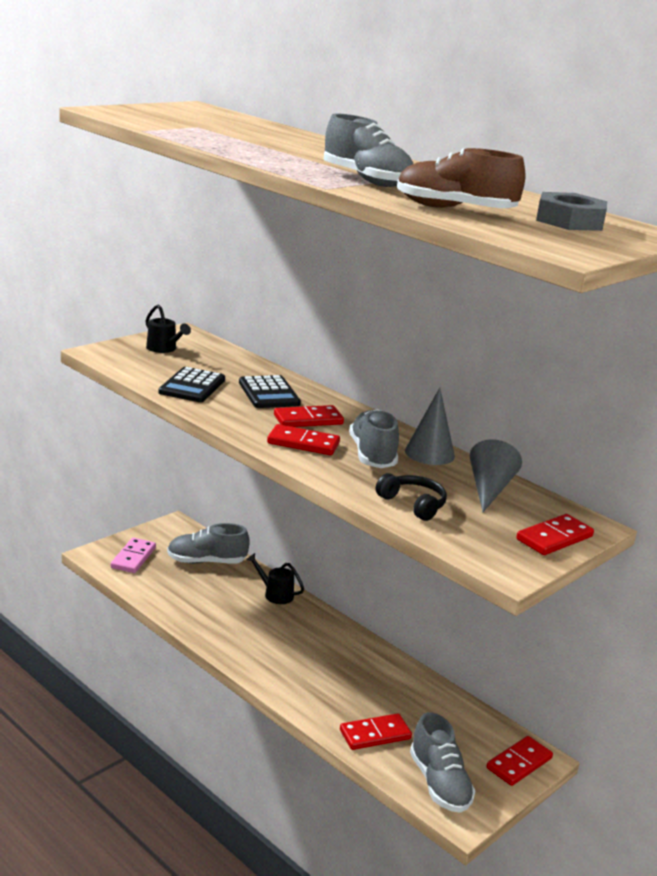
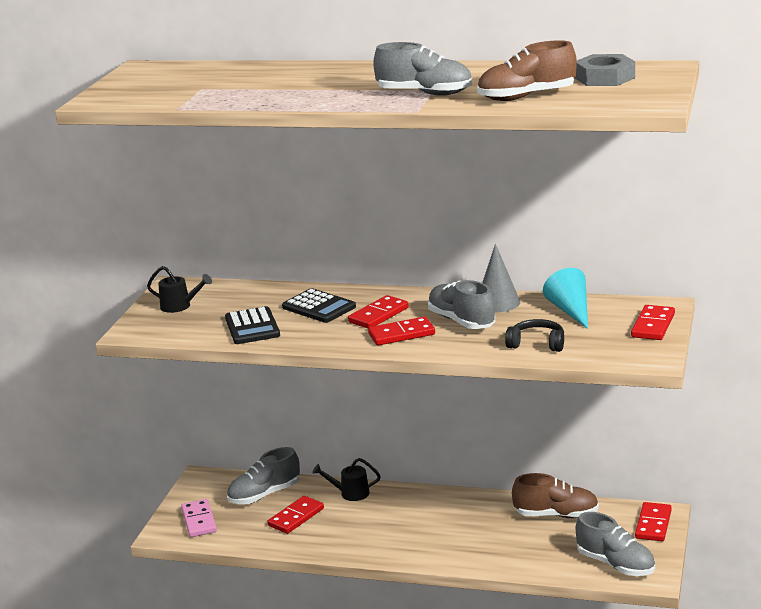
camera: 25 degrees left, 0 degrees up
(375, 734) = (538, 555): red domino -> red domino (296, 517)
(433, 704) = (556, 515): none -> brown shoe
(489, 489) = (570, 311): grey cone -> turquoise cone

